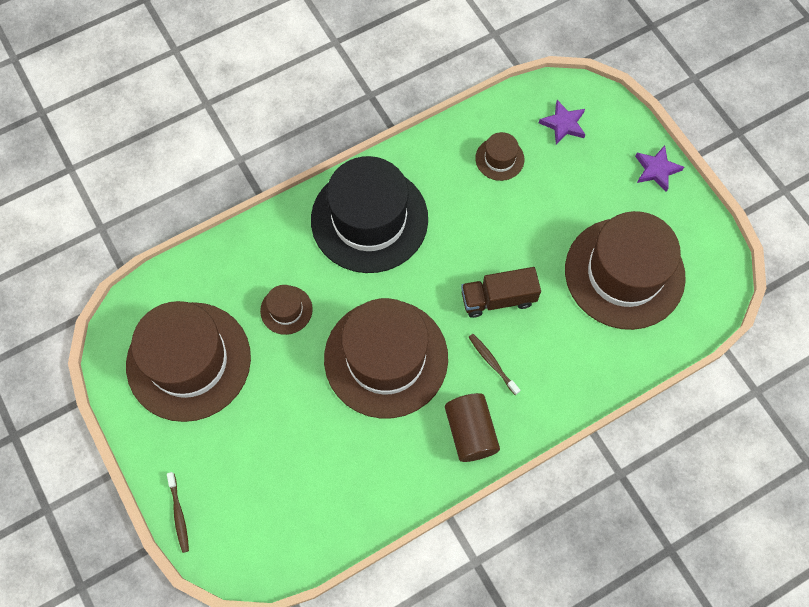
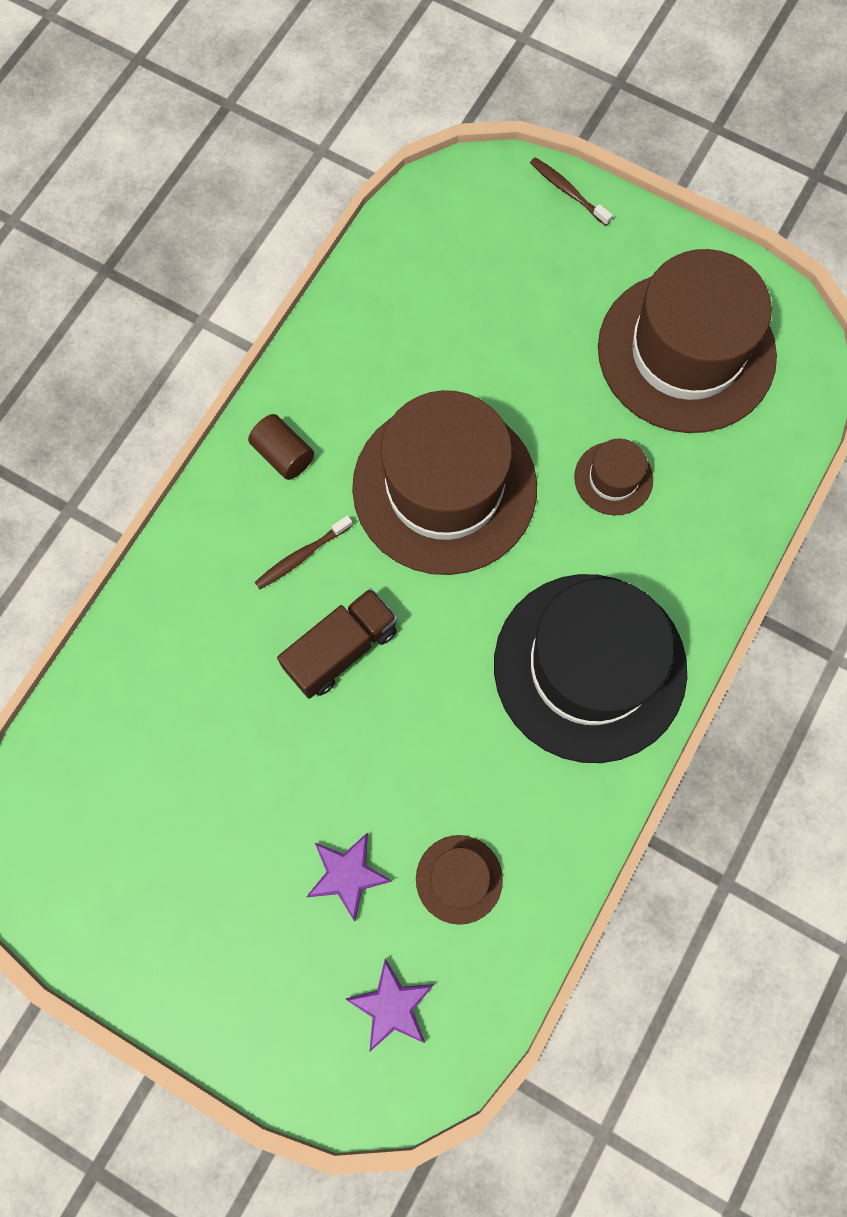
camera: 150 degrees right, 5 degrees up
(470, 432) = (283, 454): brown cylinder -> brown cylinder, size x0.67
(492, 363) = (302, 556): brown toothbrush -> brown toothbrush turned 120 degrees clockwise
(624, 273) = (178, 790): brown hat -> none
(656, 170) = (202, 1005): purple star -> purple star (347, 875)

